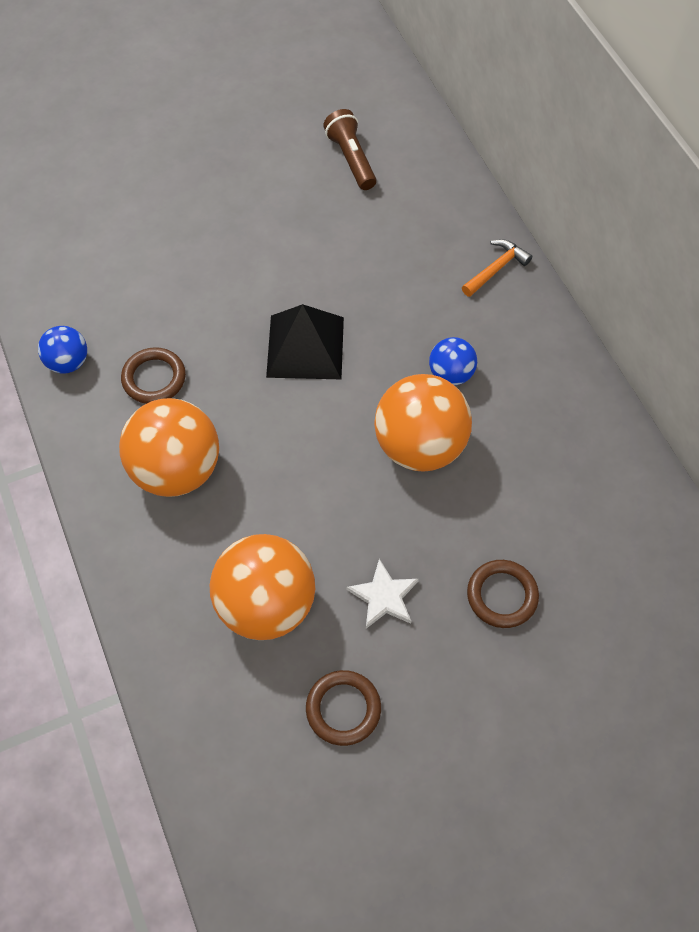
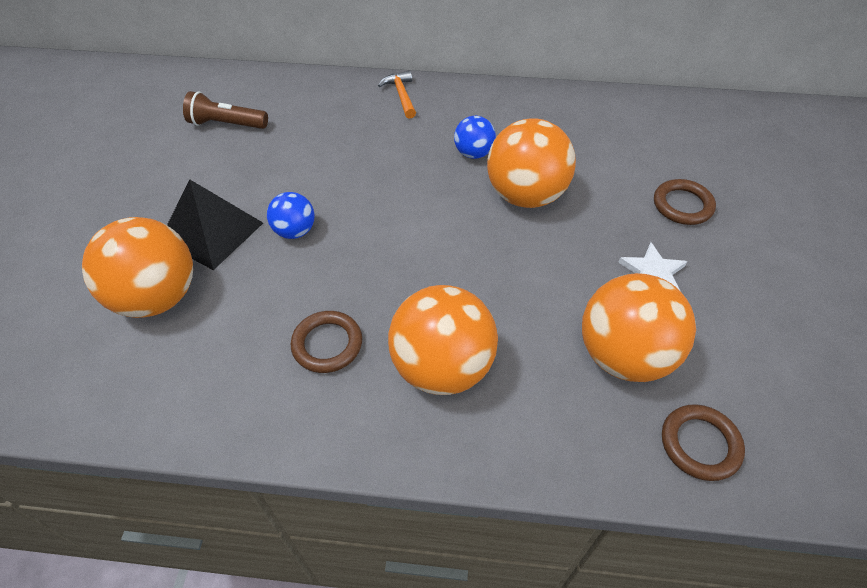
camera: 60 degrees left, 10 degrees down
(68, 362) = (247, 412): blue ball -> blue ball (295, 231)
(133, 242) = (157, 297): none -> orange ball
(305, 347) = (382, 223): black pyramid -> black pyramid (212, 231)
(343, 709) = (749, 342): brown ring -> brown ring (700, 444)

